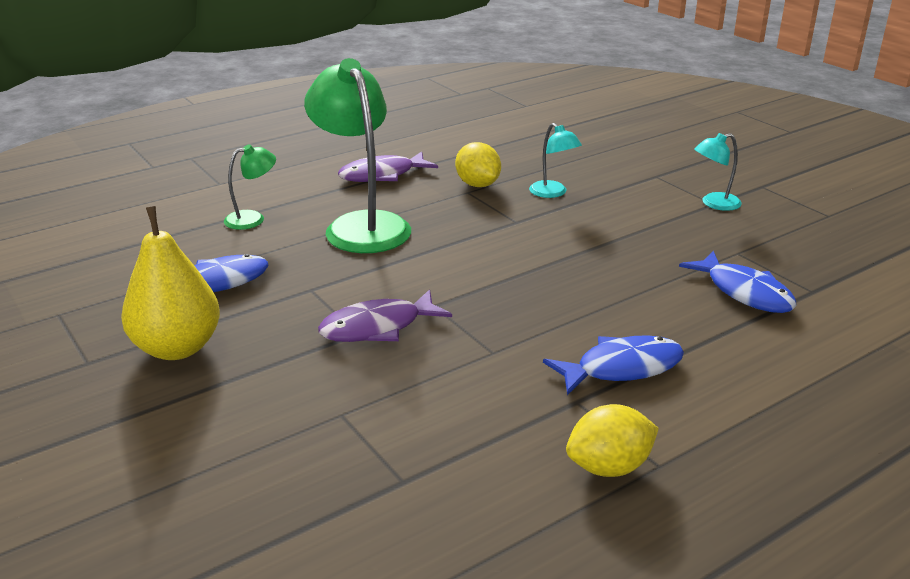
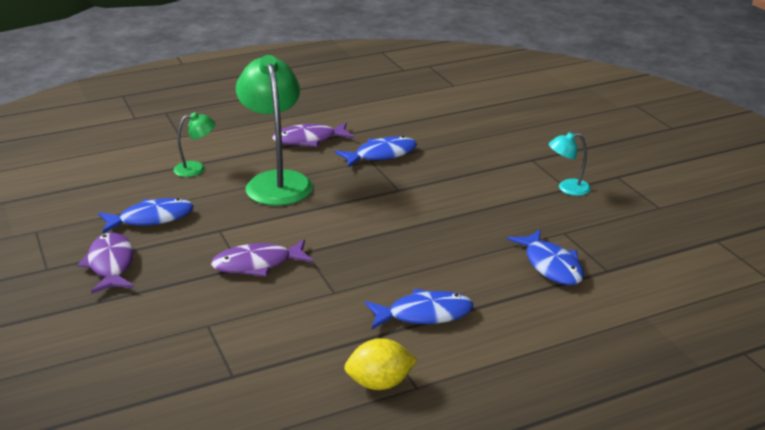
camera: 10 degrees right, 0 degrees up
(177, 348) = (111, 265): yellow pear -> purple fish
(477, 185) = (381, 155): yellow lemon -> blue fish
(553, 193) = (439, 167): turquoise lamp -> none

